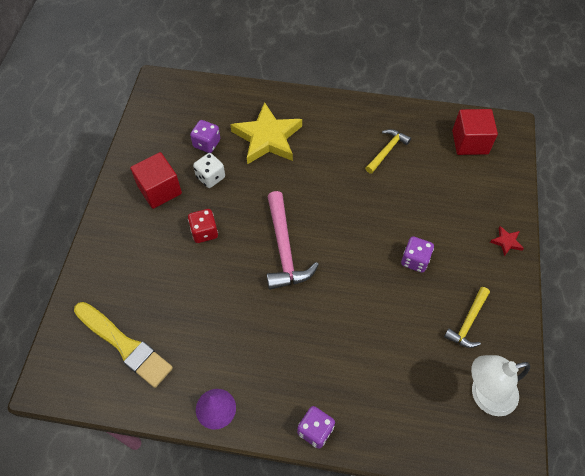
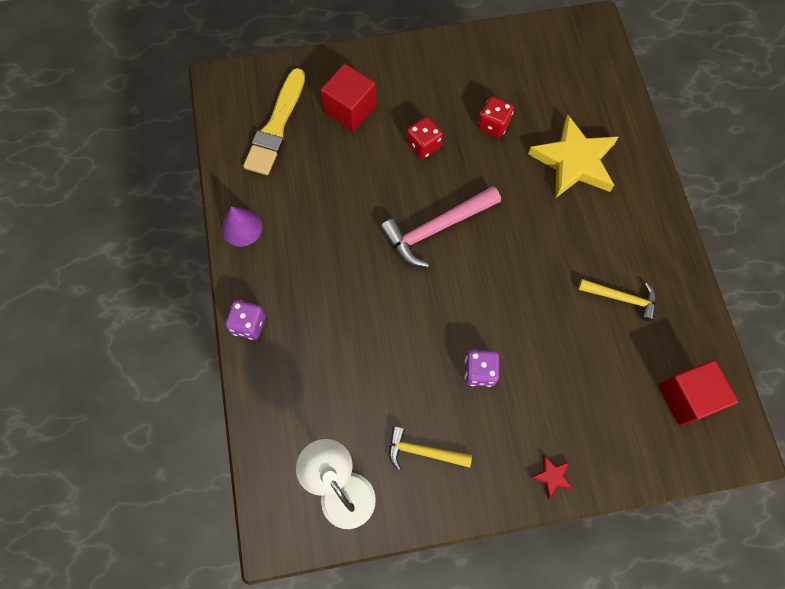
camera: 70 degrees right, 10 degrees up
(159, 190) = (455, 84): red cube -> red cube (350, 109)
(207, 143) = (535, 104): purple dice -> none
(210, 177) = (493, 125): white dice -> red dice

